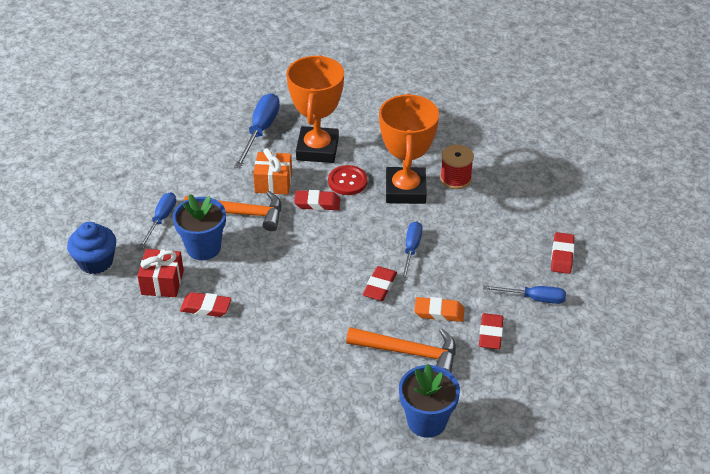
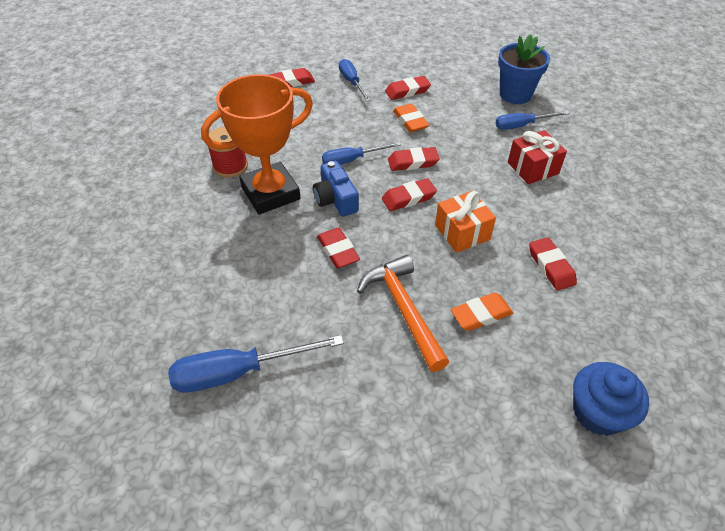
camera: 120 degrees left, 5 degrees up
(161, 219) = (476, 386): blue screwdriver -> blue screwdriver (522, 125)
(162, 282) = (559, 322): red gift -> red gift (533, 168)
(203, 248) = (481, 315): blue flower pot -> orange eraser
(273, 182) = (331, 306): orange gift -> orange gift (462, 232)
(317, 149) = (244, 293): orange trophy -> none
(339, 263) = (408, 198): none -> red eraser
(347, 181) = (286, 241): red button -> none
(371, 222) = (335, 199): none -> blue camera
(409, 352) = (465, 122): orange hammer -> none

